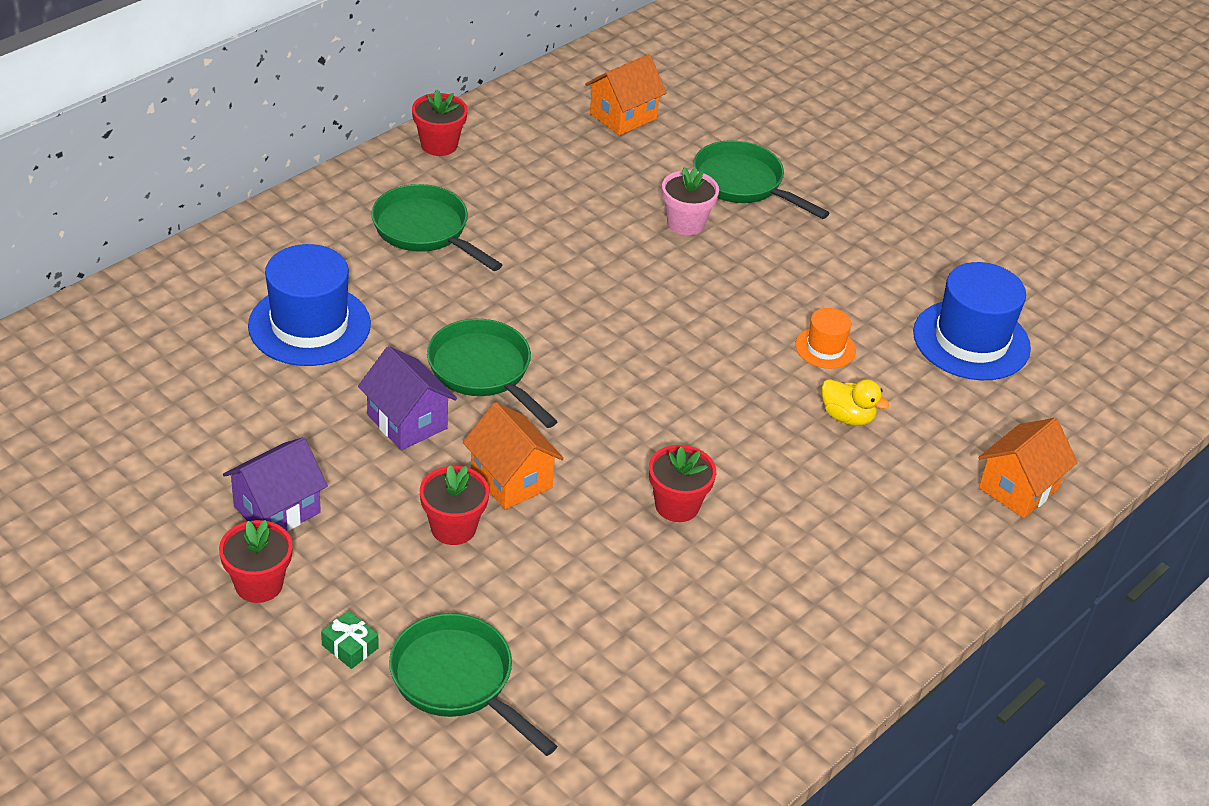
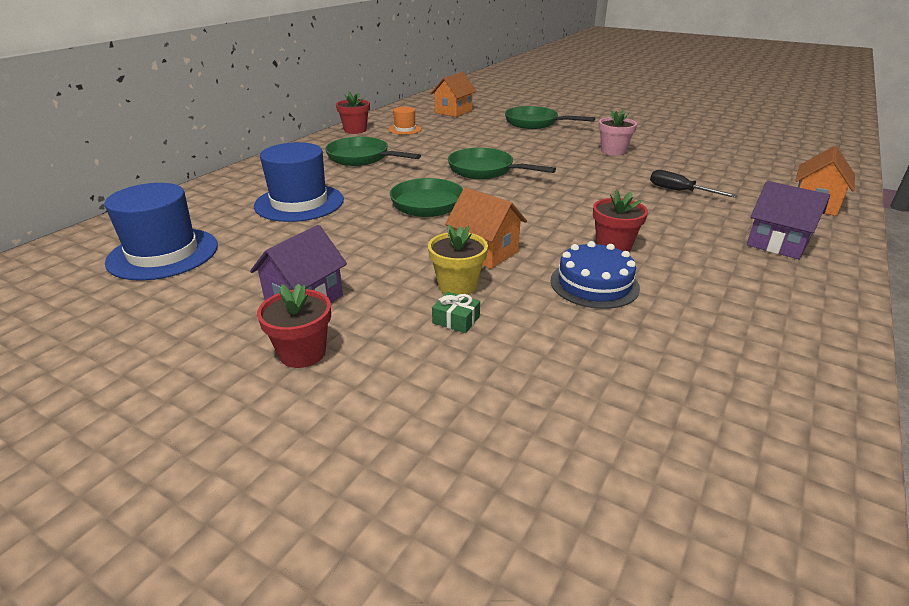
camera: 10 degrees left, 10 degrees down
(350, 646) = (408, 383): green gift -> green gift (456, 320)
(407, 422) = (390, 236): purple house -> purple house (777, 244)
(453, 528) = (457, 286): red flower pot -> yellow flower pot
(458, 681) = (524, 389): green pan -> green pan (485, 170)
(612, 562) = (594, 284): none -> blue cake
(685, 223) = (515, 138): pink flower pot -> pink flower pot (613, 151)
(825, 348) = (637, 168): orange hat -> orange hat (405, 129)
(847, 417) = (679, 191): yellow duck -> black screwdriver
(971, 340) = (713, 155): blue hat -> blue hat (163, 254)

